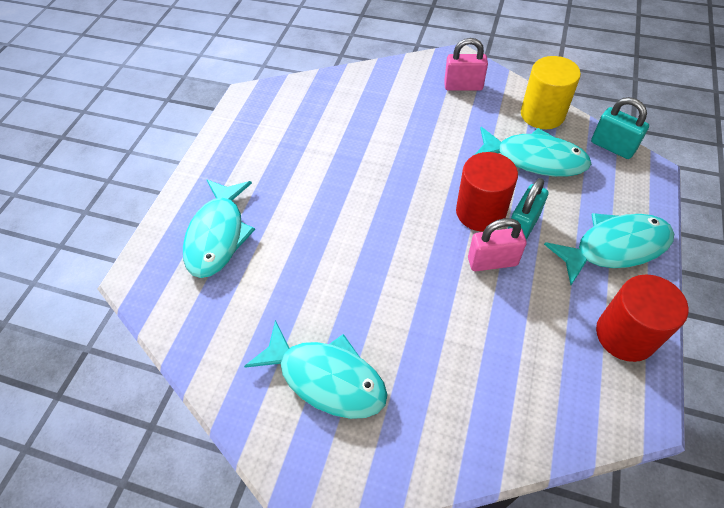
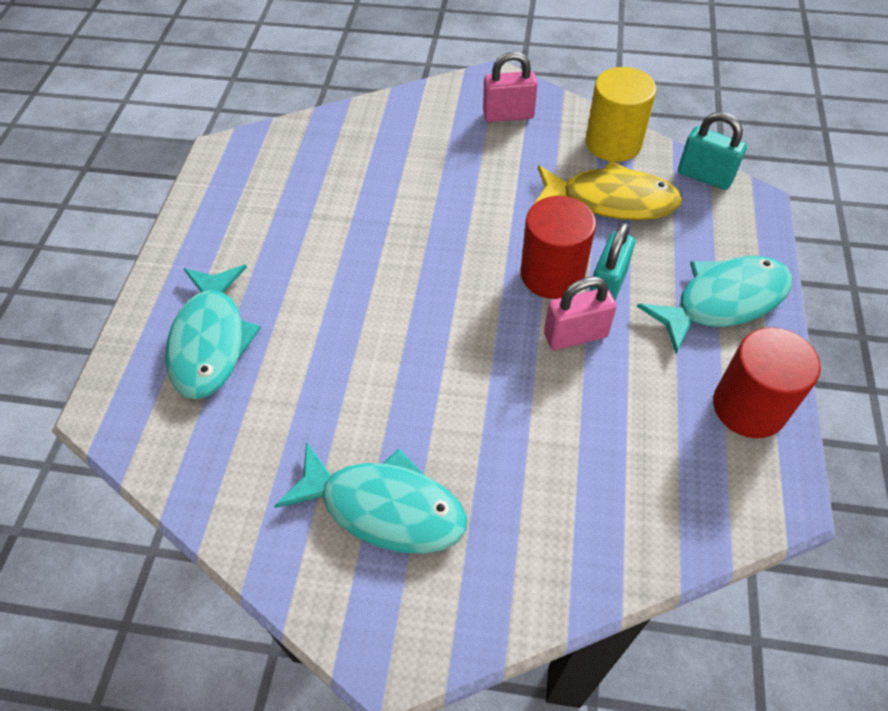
camera: 10 degrees left, 0 degrees up
(534, 159) = (611, 200): turquoise fish -> yellow fish

